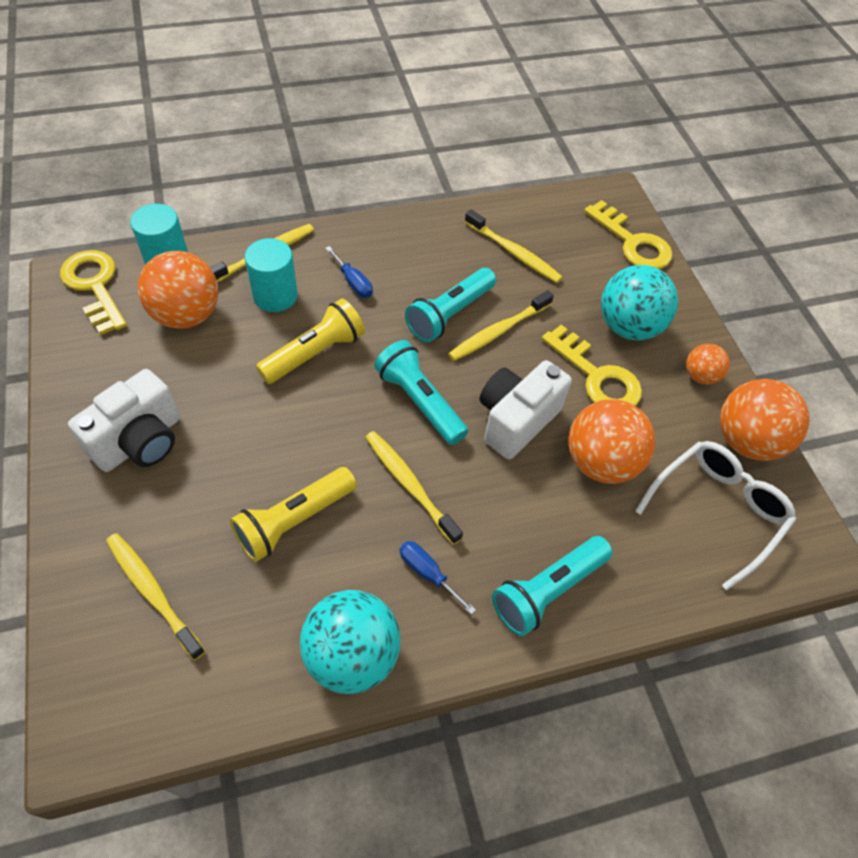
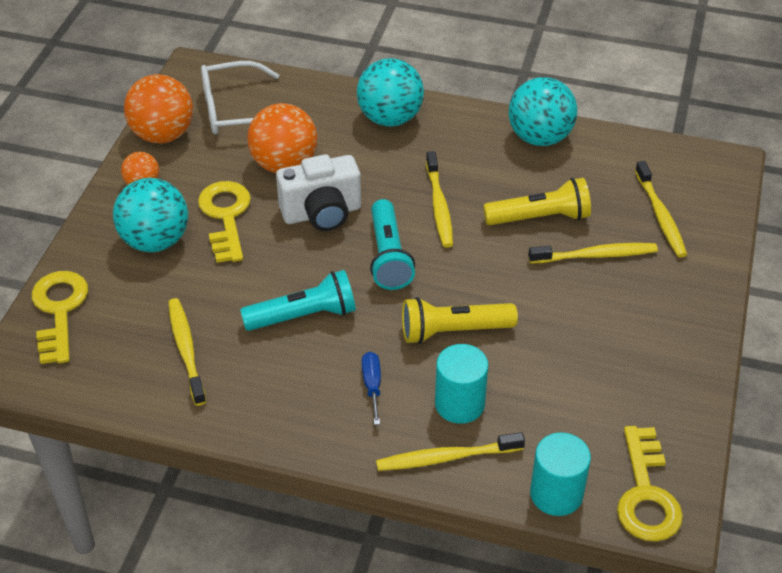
camera: 145 degrees left, 10 degrees down
(140, 442) = (641, 318): white camera -> none
(186, 315) = (559, 419): orange ball -> none
(428, 573) = (463, 155): blue screwdriver -> none
(498, 331) = (273, 283): yellow toothbrush -> yellow toothbrush (595, 255)
(548, 590) = (390, 118): turquoise flashlight -> turquoise ball

